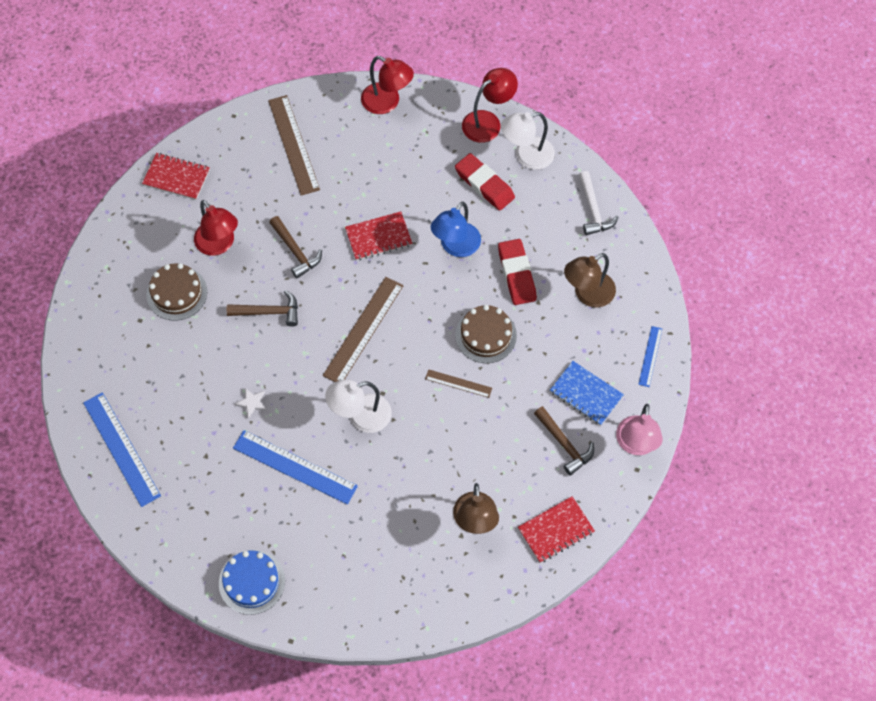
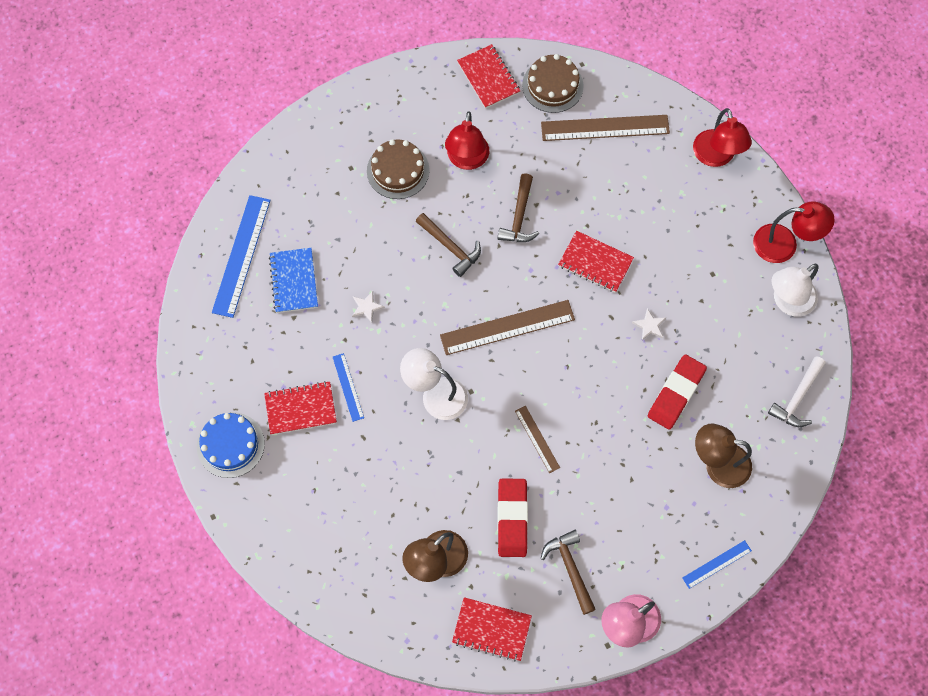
camera: 45 degrees right, 5 degrees up
(276, 512) = (300, 409): none -> red notebook
(293, 144) = (605, 128): brown ruler -> brown ruler turned 60 degrees clockwise
(295, 467) = (348, 387): blue ruler -> blue ruler, size x0.53
(456, 247) = (649, 326): blue lamp -> white star
(484, 184) = (727, 295): red eraser -> red eraser (512, 519)
(486, 335) = (599, 420): brown cake -> brown cake (552, 85)
(526, 156) = (787, 302): white lamp -> white lamp turned 60 degrees counterclockwise
(564, 444) = (570, 568): brown hammer -> brown hammer turned 150 degrees clockwise
(586, 394) = (630, 544): blue notebook -> blue notebook (294, 281)

